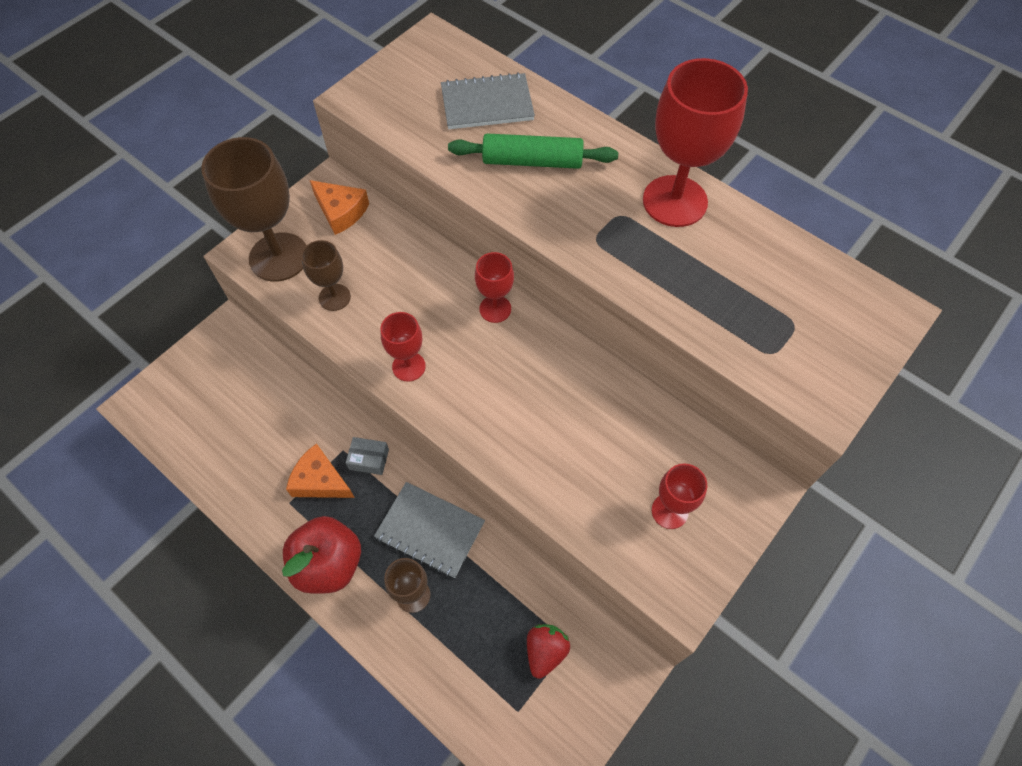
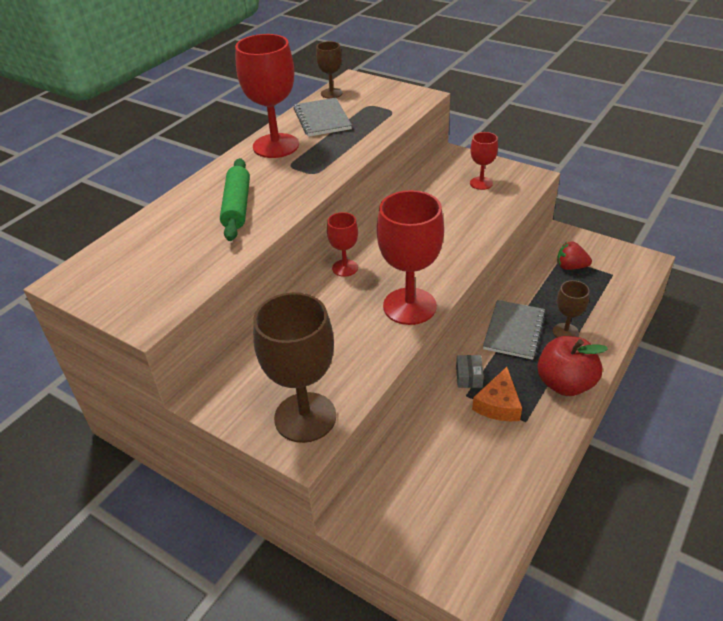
camera: 95 degrees left, 20 degrees down
(334, 297) = (348, 365): brown goblet -> brown goblet (331, 93)
(341, 211) = (243, 381): orange cheese -> none
(408, 366) = (409, 306): red goblet -> red goblet, size x1.91
(487, 104) = (167, 236): grey notebook -> grey notebook (322, 119)

